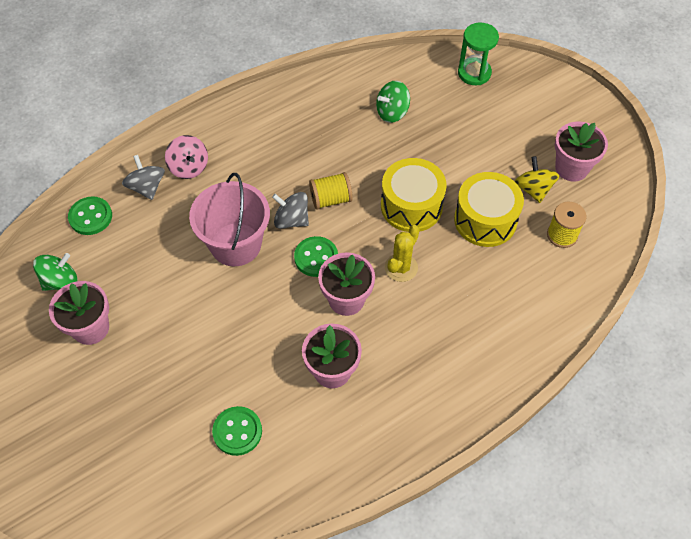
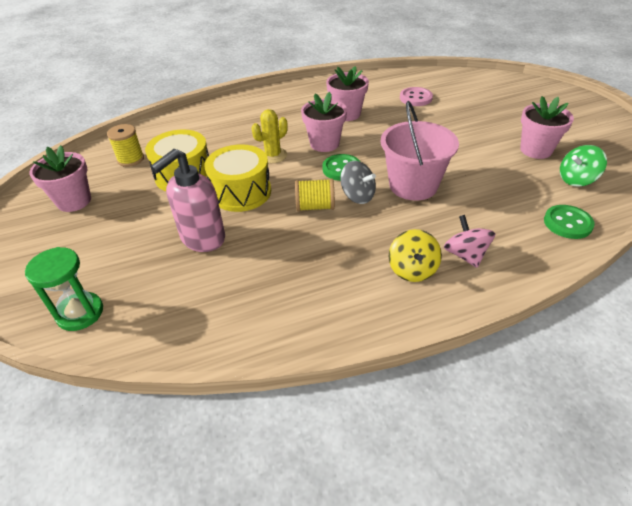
camera: 165 degrees left, 15 degrees down
(147, 187) = (512, 242): grey spinning top -> none
(237, 431) = (415, 98): green button -> pink button
(392, 112) = (211, 279): green spinning top -> none
(420, 147) = (202, 239): none -> pink soap dispenser
(533, 189) = (124, 190): yellow spinning top -> yellow spinning top (412, 269)

